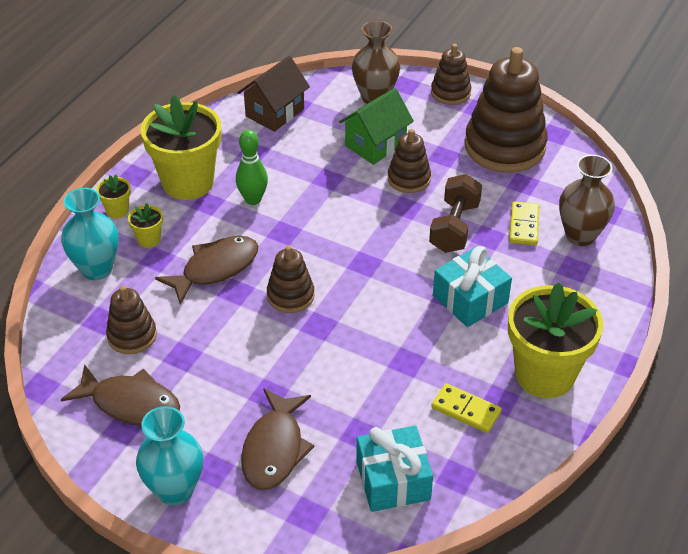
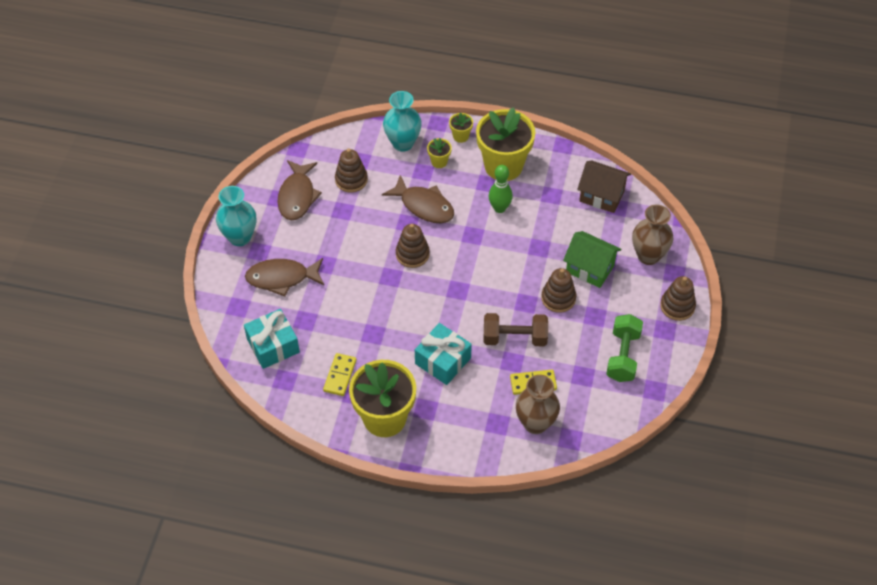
camera: 75 degrees right, 10 degrees up
(504, 147) = (622, 356): brown stacking toy -> green dumbbell

